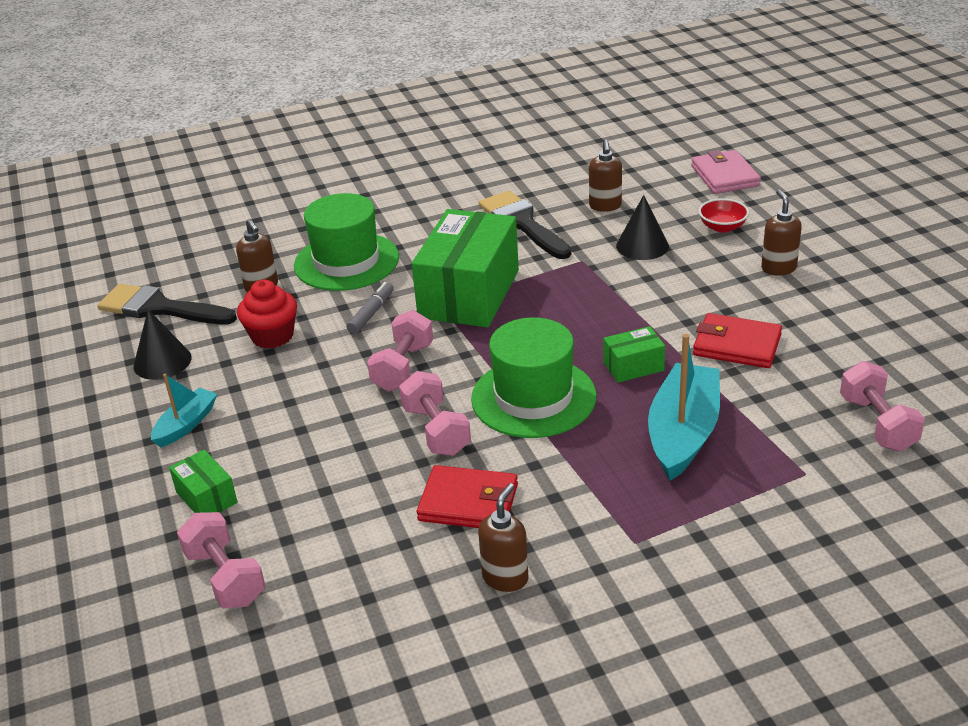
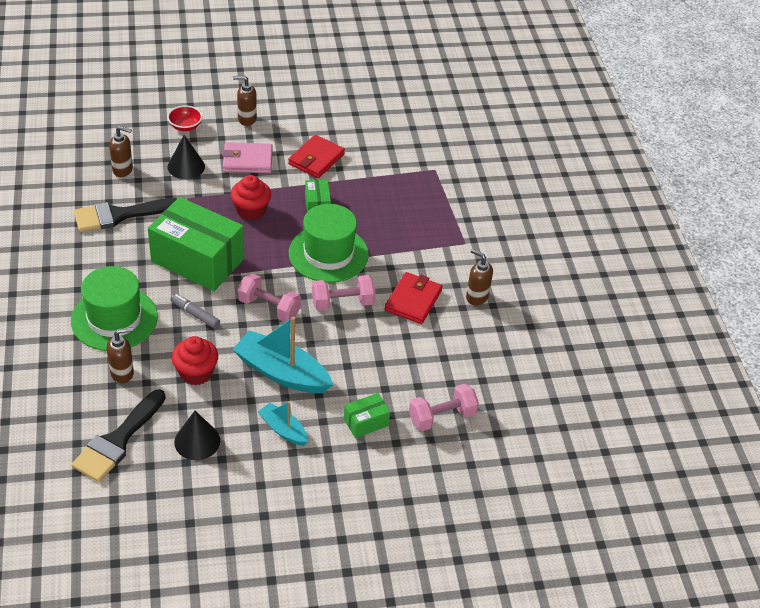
camera: 85 degrees left, 10 degrees up
(586, 313) = (251, 211): none -> red cupcake
(683, 433) = (386, 202): turquoise boat -> turquoise boat (282, 373)
(724, 176) = (120, 106): pink wallet -> pink wallet (247, 161)
(877, 424) = (406, 133): pink dumbbell -> none

